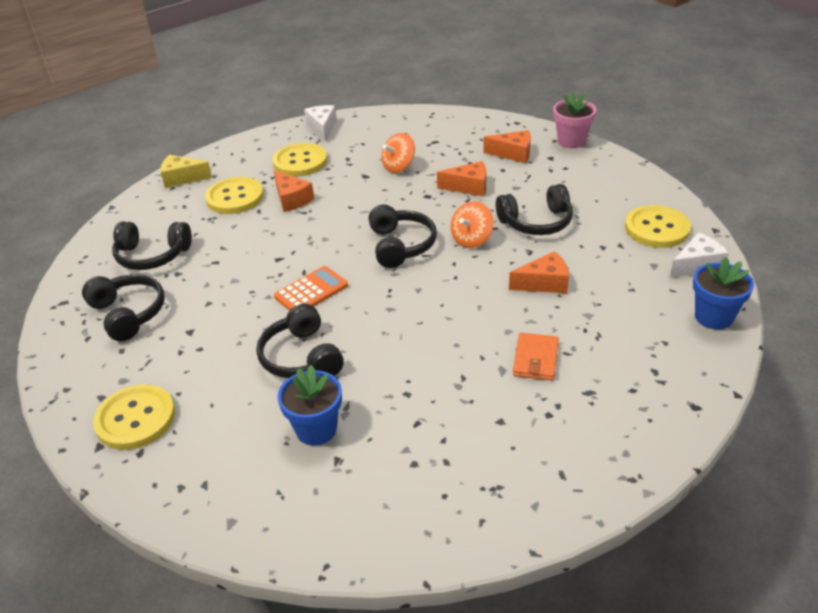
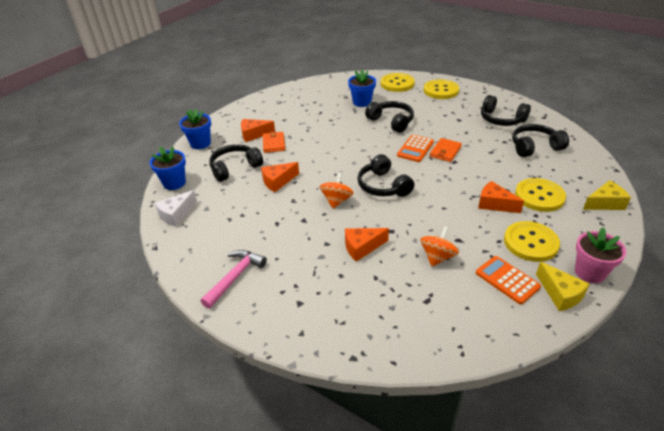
camera: 160 degrees right, 0 degrees up
(274, 276) = (445, 151): none -> orange wallet
(322, 128) = (560, 294): white cheese -> yellow cheese
(354, 142) = (507, 280): none -> orange calculator
(513, 154) = (338, 300): orange cheese -> orange cheese (254, 134)
(536, 222) = (294, 225): black headphones -> black headphones (235, 168)
(571, 141) = (282, 336): pink flower pot -> pink flower pot (589, 272)
(613, 186) = (235, 277): none -> pink hammer
(656, 228) = (201, 239): yellow button -> yellow button (397, 83)
(681, 396) = (200, 143): none -> blue flower pot

